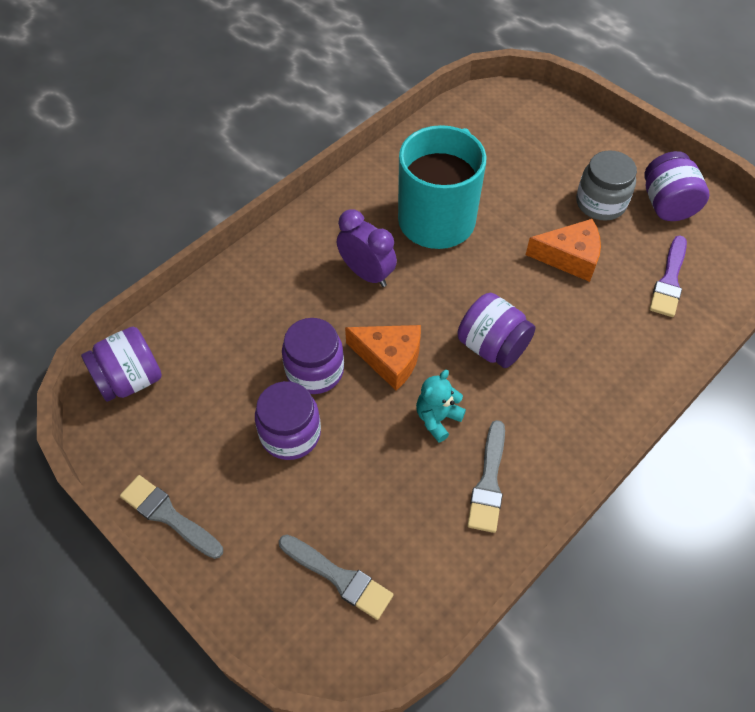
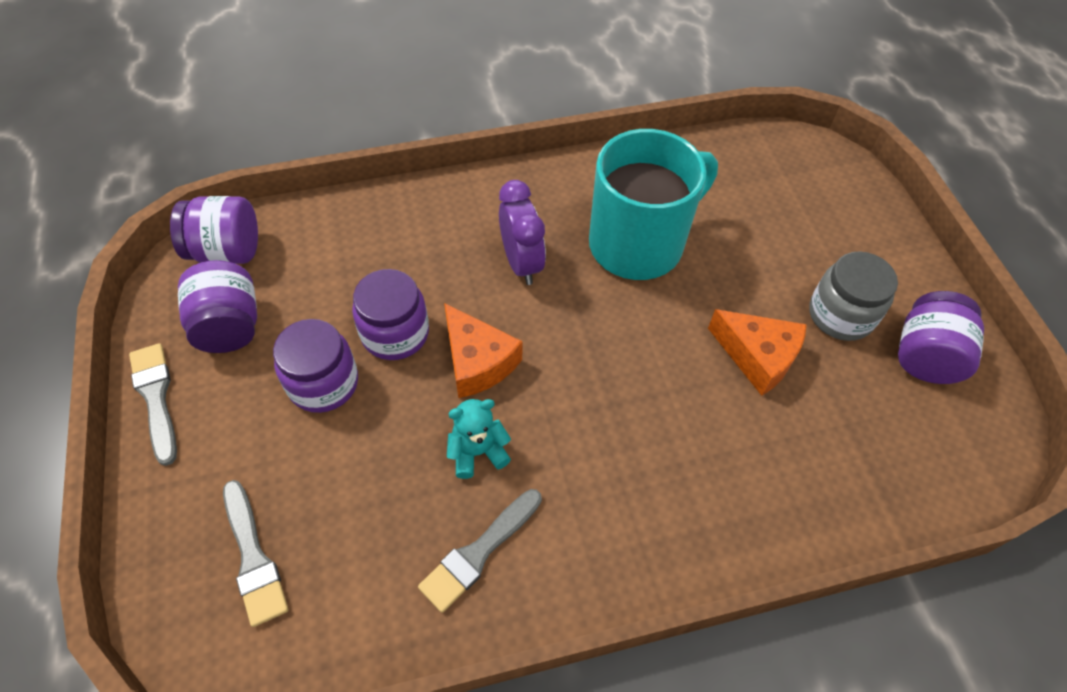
camera: 30 degrees right, 0 degrees up
(492, 346) = (595, 407): purple jar -> purple jar (229, 326)
(669, 280) = (863, 445): purple brush -> none

